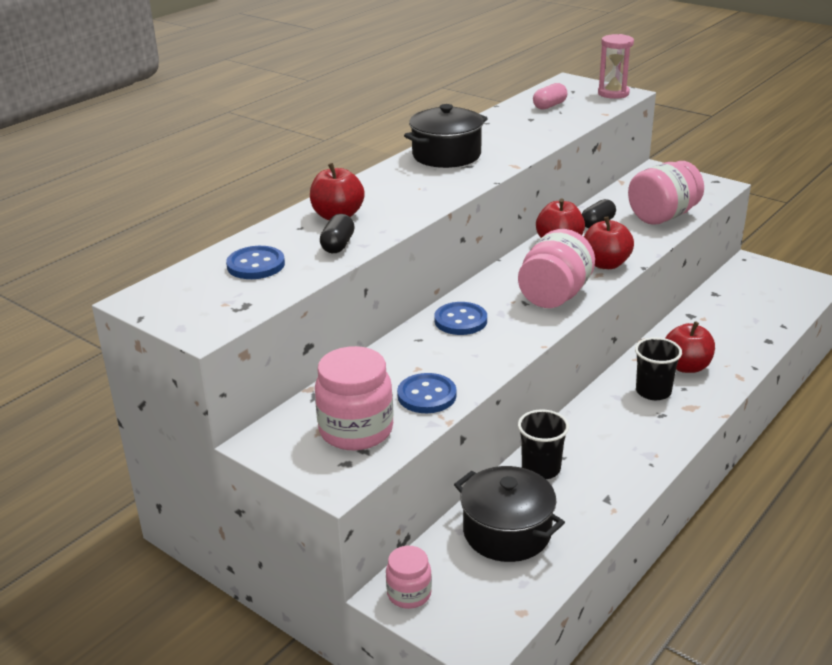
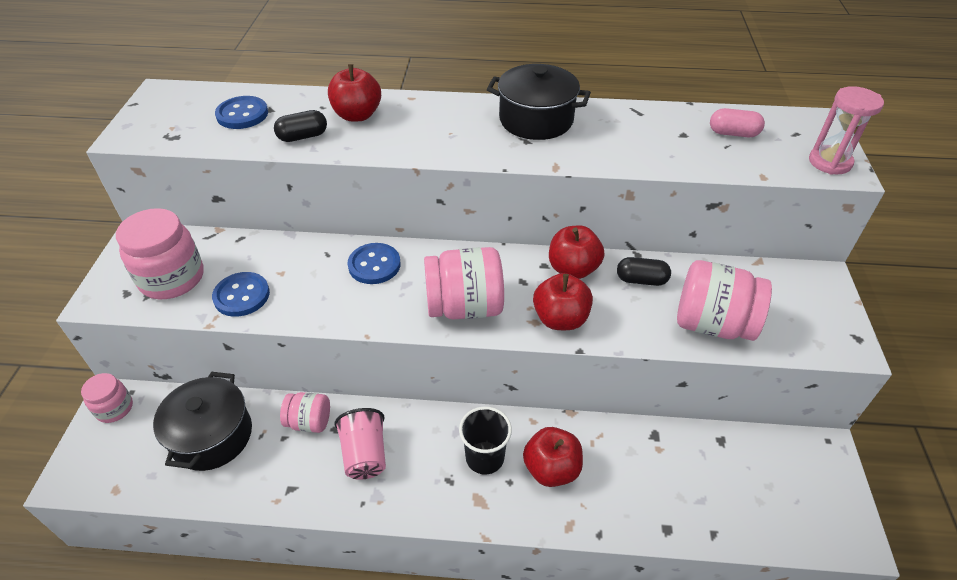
camera: 55 degrees right, 15 degrees up
(541, 469) = (309, 422): black cup -> pink jar
(602, 448) = (365, 454): none -> pink cup

